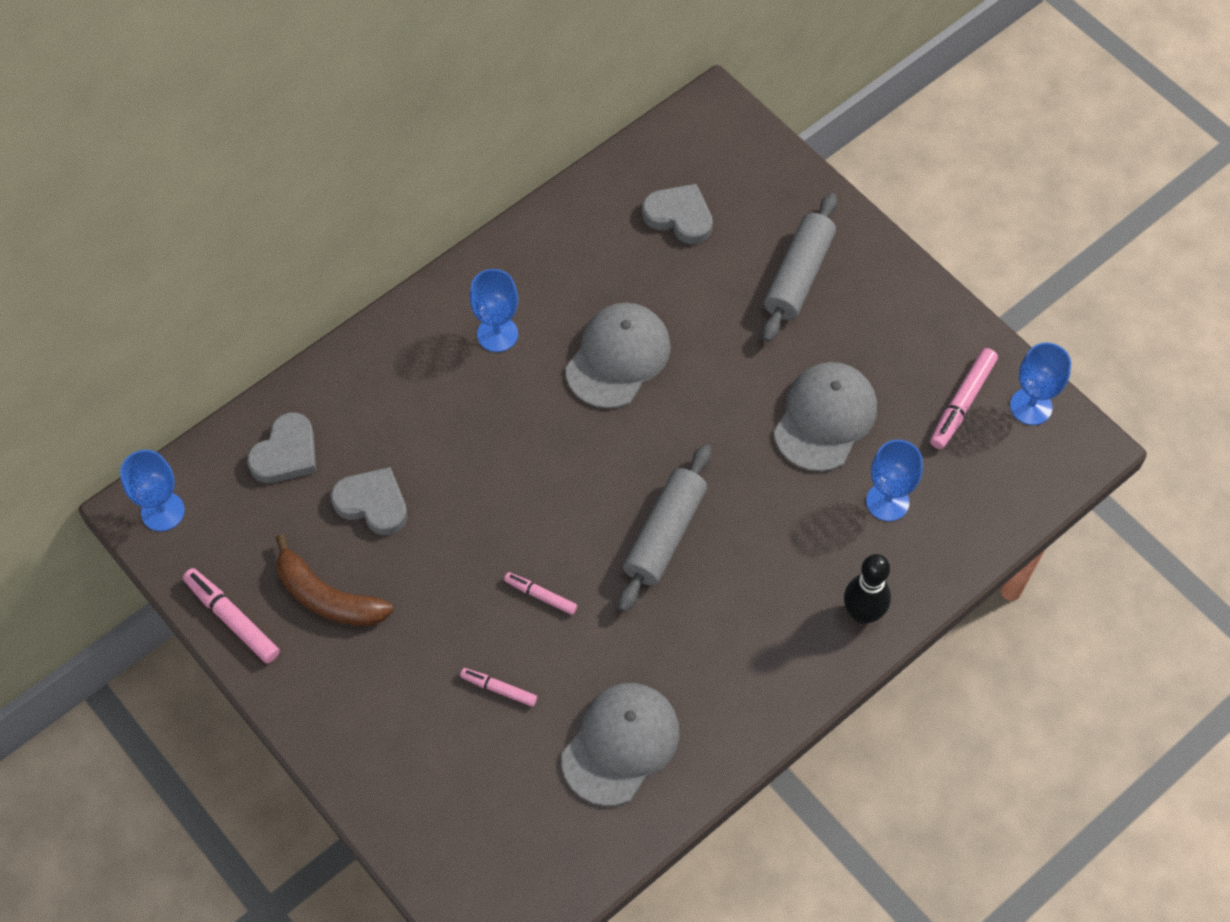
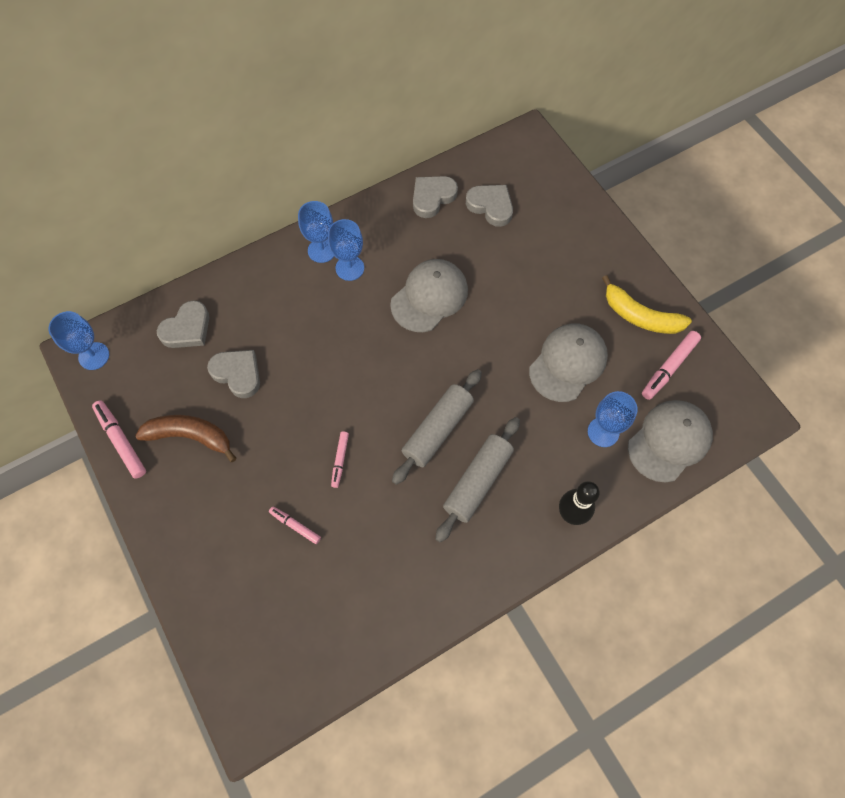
camera: 10 degrees right, 5 degrees up
(327, 597) = (190, 436): brown banana -> brown banana turned 150 degrees clockwise
(540, 595) = (340, 460): pink marker -> pink marker turned 120 degrees counterclockwise
(594, 216) = (432, 197): none -> grey heart
(620, 744) = (374, 584): grey cap -> grey cap (669, 441)
(798, 276) = (566, 259): grey rolling pin -> grey rolling pin (478, 482)
(912, 339) = (640, 316): none -> yellow banana
(1031, 406) = (719, 378): blue goblet -> blue goblet (322, 250)

